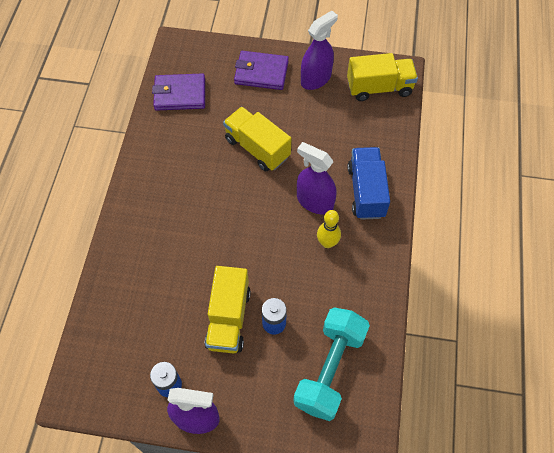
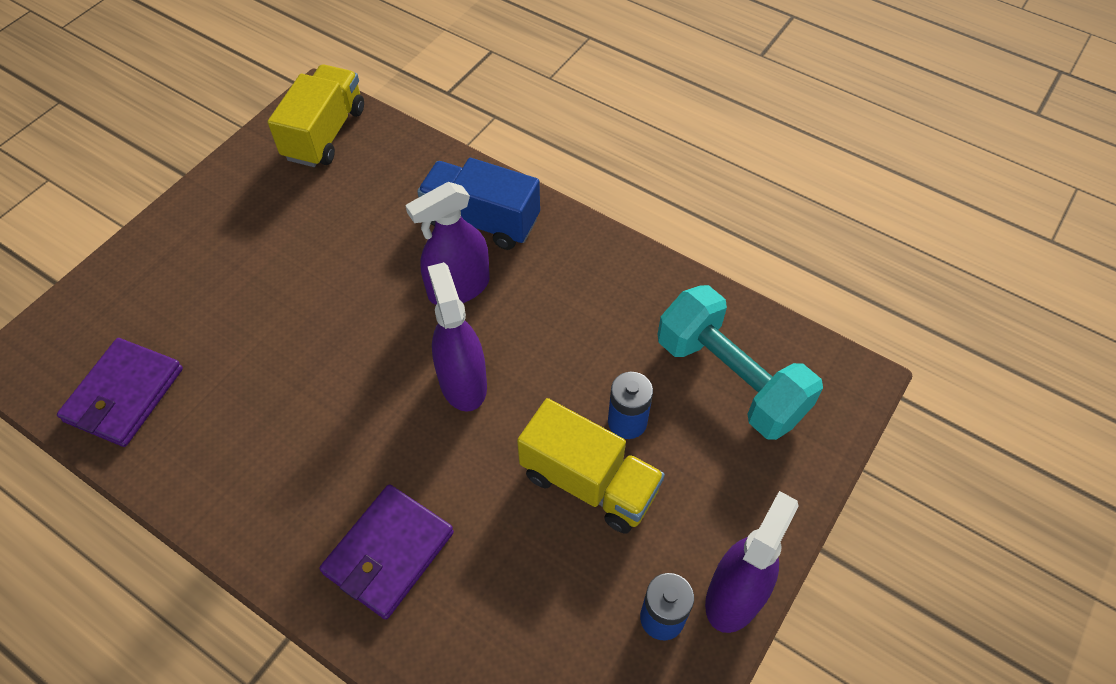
camera: 65 degrees left, 5 degrees down
(257, 148) = (315, 323): yellow truck -> none
(261, 73) = (180, 261): purple wallet -> purple wallet (389, 553)
(316, 79) = (249, 198): purple spray bottle -> purple spray bottle (463, 382)
(327, 243) = (535, 300): yellow bowling pin -> none

